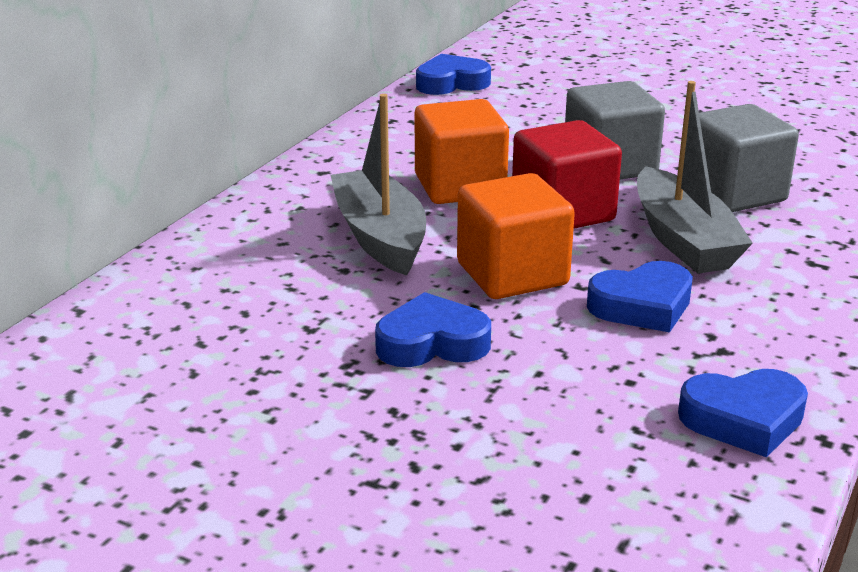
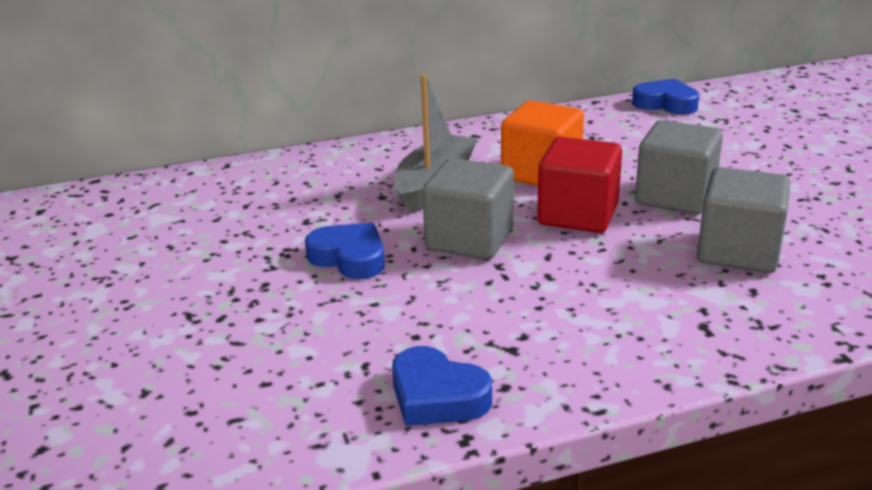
camera: 45 degrees right, 0 degrees up
(512, 274) = (469, 239): orange cube -> grey cube
(642, 306) = (513, 296): blue heart -> none
(683, 240) = (629, 267): grey boat -> none

